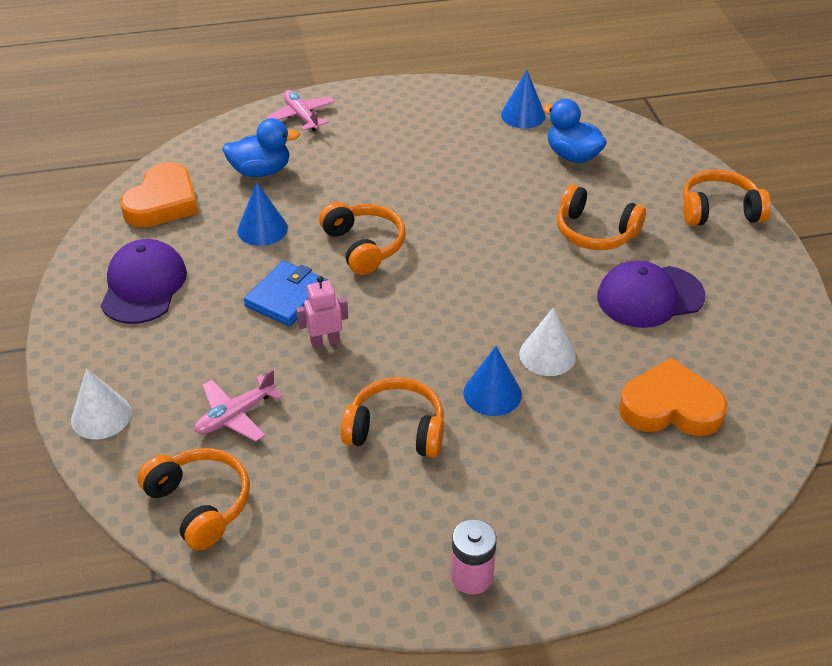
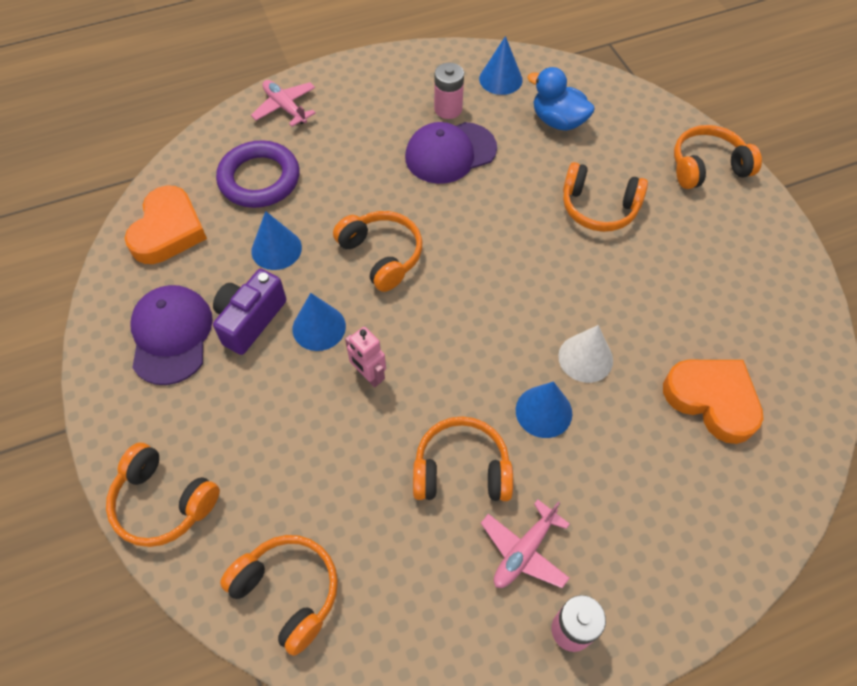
camera: 10 degrees left, 15 degrees up
(101, 416) = (163, 502): white cone -> orange headphones
(222, 282) = (250, 320): none -> purple camera
(236, 415) = (300, 479): pink plane -> pink plane (524, 551)
(261, 171) = (259, 179): blue duck -> purple ring
(287, 297) = (319, 327): blue wallet -> blue cone
(325, 342) = (369, 376): pink robot -> pink robot turned 105 degrees counterclockwise
(463, 134) = (448, 109): none -> pink battery
(650, 296) = (665, 275): purple cap -> purple cap (450, 153)
(670, 407) = (712, 400): orange heart -> orange heart turned 45 degrees clockwise

